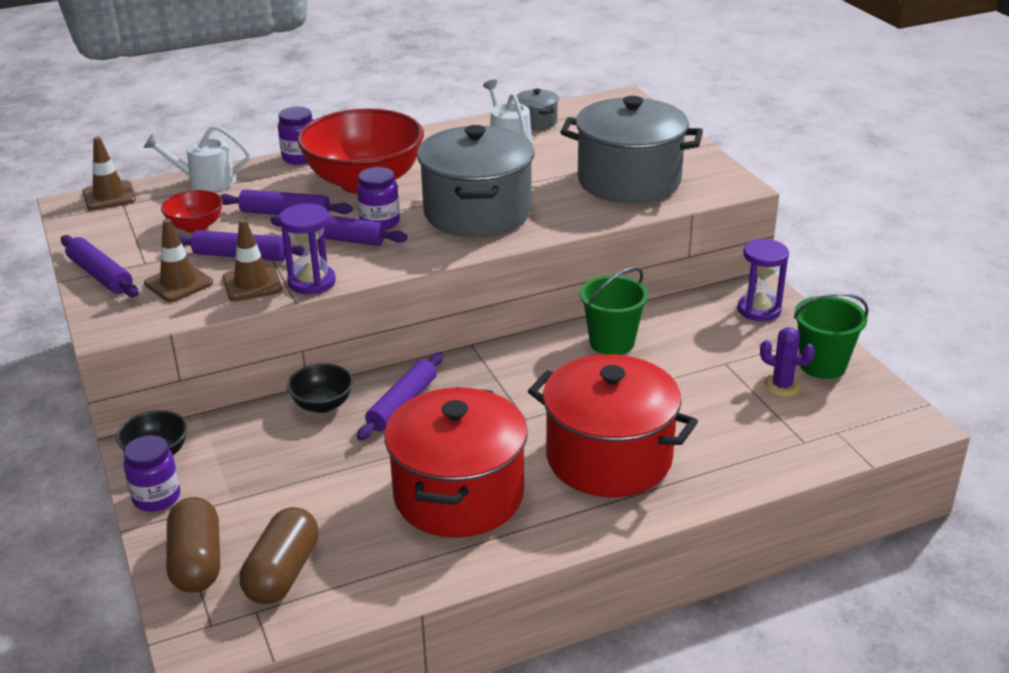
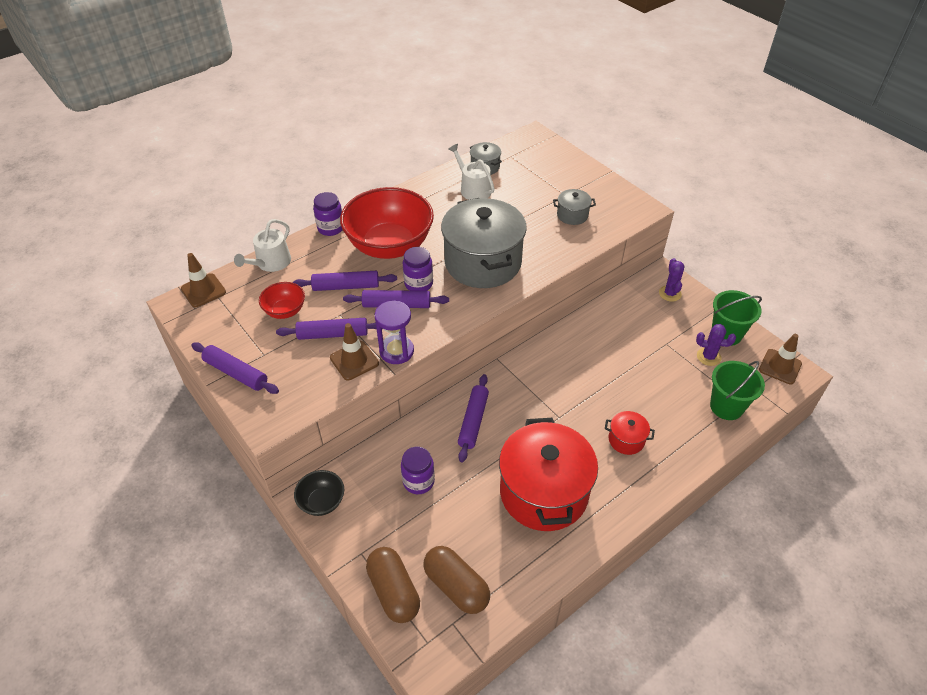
camera: 15 degrees left, 15 degrees up
(156, 498) = (340, 541): purple jar -> purple jar (418, 481)
(178, 283) = (299, 370): brown traffic cone -> brown traffic cone (780, 367)
(205, 181) = (270, 263): white watering can -> white watering can turned 45 degrees counterclockwise
(282, 573) = (456, 586): brown capsule -> brown capsule turned 45 degrees counterclockwise
(322, 405) = (419, 433): black bowl -> none
(609, 458) = (626, 440): red pot -> red pot, size x0.43
(612, 342) = (588, 339): green bucket -> green bucket (726, 407)
(629, 181) = (572, 215): grey pot -> grey pot, size x0.43
(759, 310) = (670, 293): purple hourglass -> purple cactus

